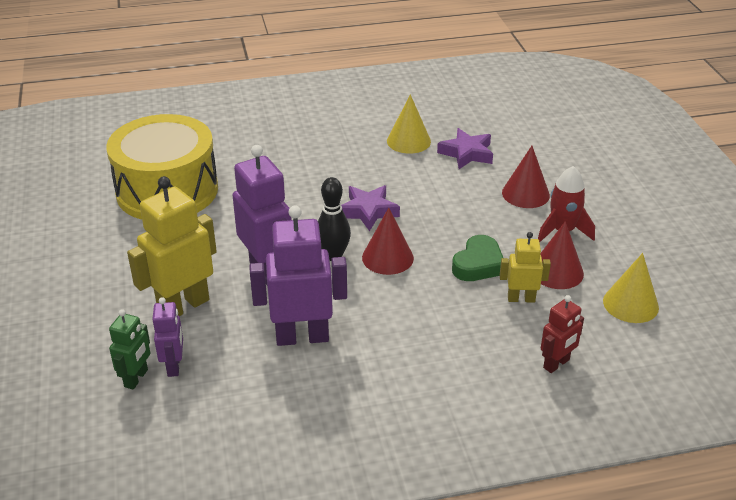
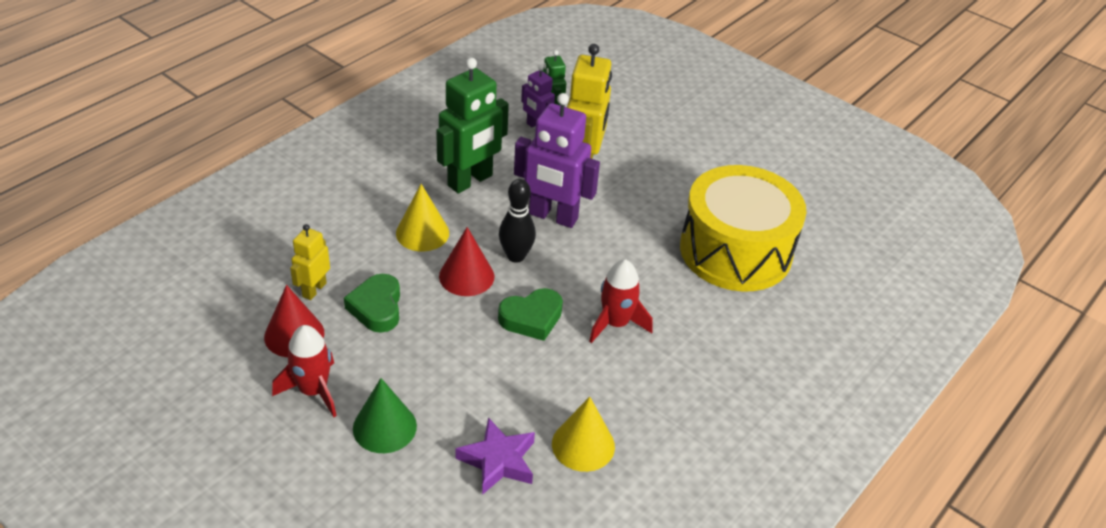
camera: 140 degrees right, 5 degrees up
(302, 337) = (470, 181): purple robot -> green robot
(314, 185) = (616, 323): none -> red rocket
(368, 211) = (531, 318): purple star -> green heart
(521, 298) = (314, 290): yellow robot -> yellow robot turned 150 degrees clockwise
(525, 194) = (384, 427): red cone -> green cone
(556, 364) = (251, 244): red robot -> none
(630, 304) = (204, 331): yellow cone -> yellow cone (422, 233)

